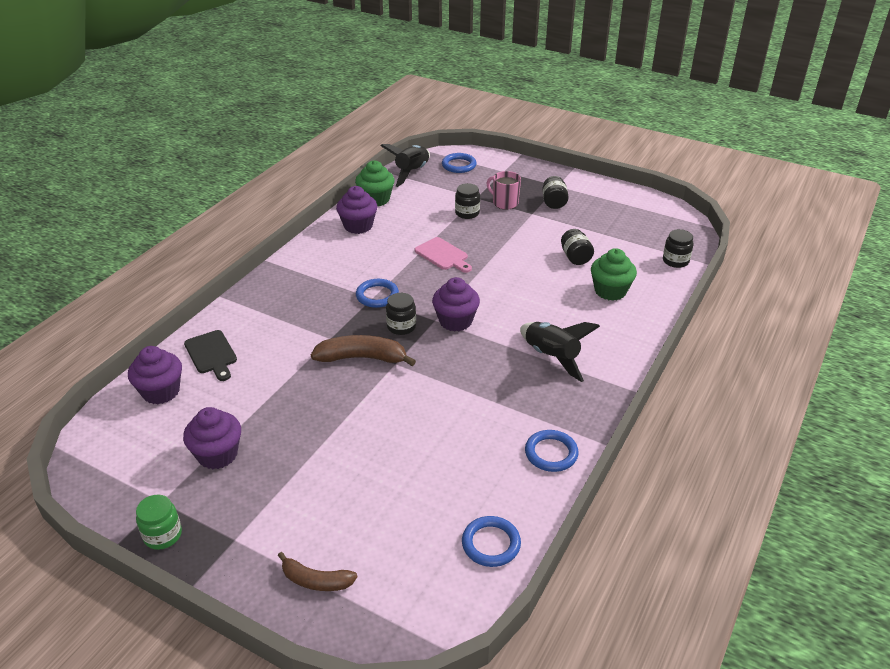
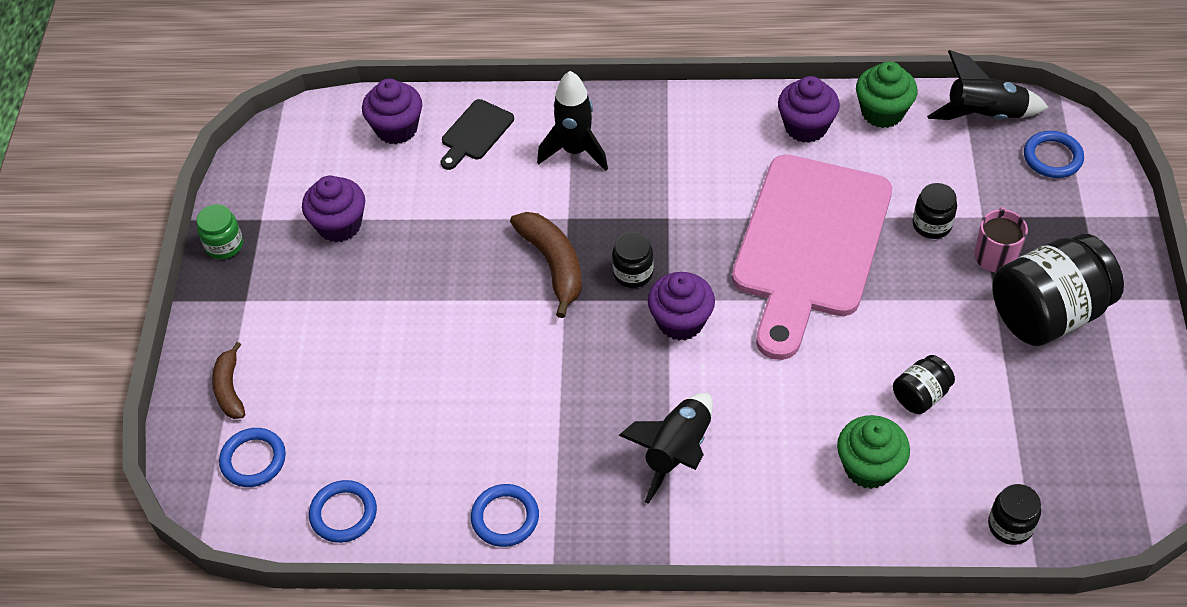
camera: 65 degrees right, 15 degrees up
(279, 315) = (575, 151): none -> black rocket
(377, 296) = (675, 220): blue ring -> blue ring (253, 460)
(443, 255) = (810, 245): pink cutting board -> pink cutting board, size x2.48
(554, 202) = (1047, 313): black jar -> black jar, size x2.08

